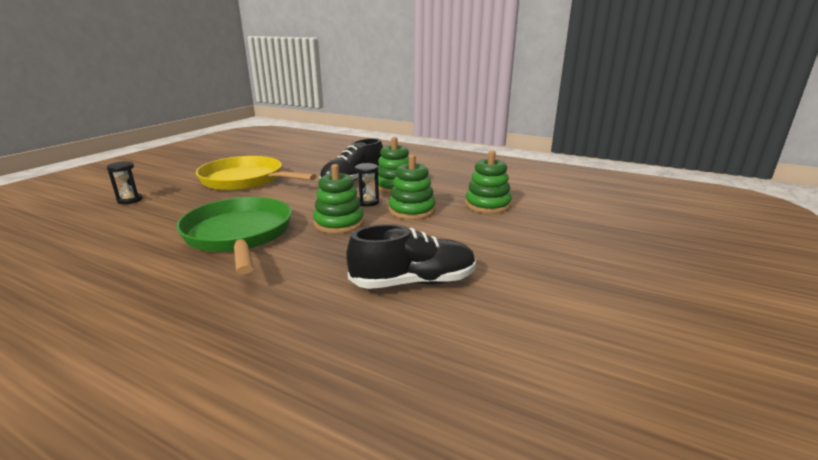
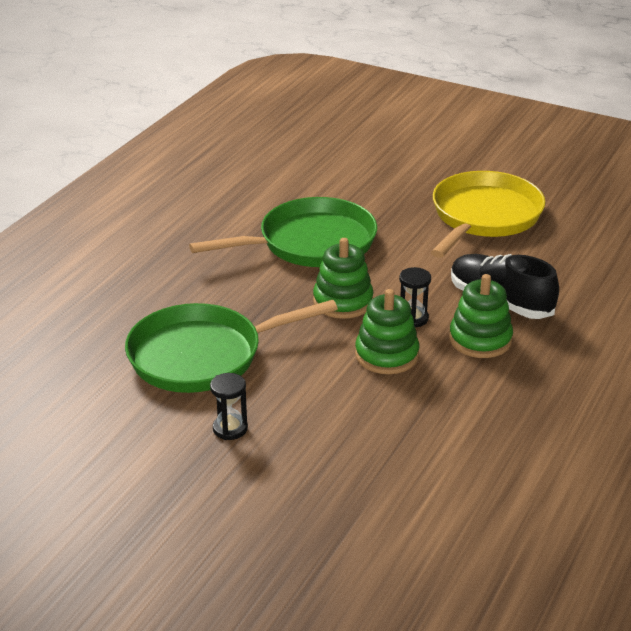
camera: 90 degrees right, 10 degrees up
(130, 200) = (402, 160): black hourglass -> black hourglass (230, 429)
(413, 282) = (203, 355): black shoe -> green pan
(487, 205) = (414, 425): green stacking toy -> none

